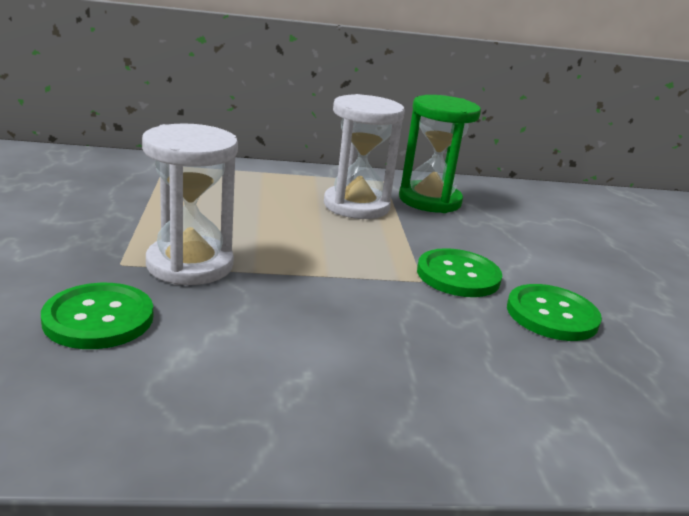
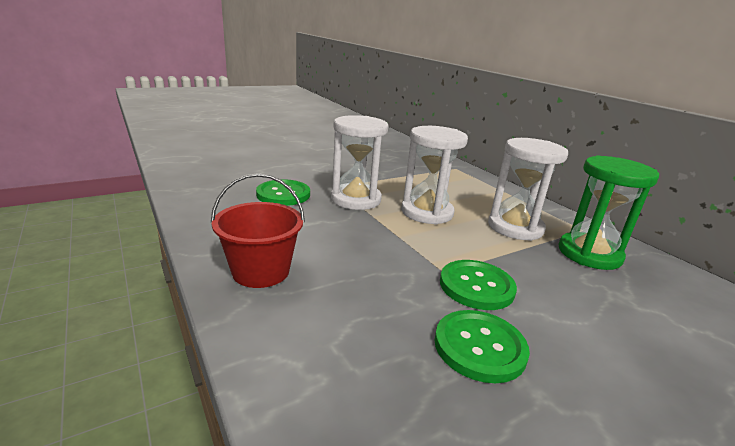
camera: 65 degrees right, 0 degrees up
(279, 234) = (427, 212): none -> white hourglass
(351, 408) = (261, 271): none -> red bucket

